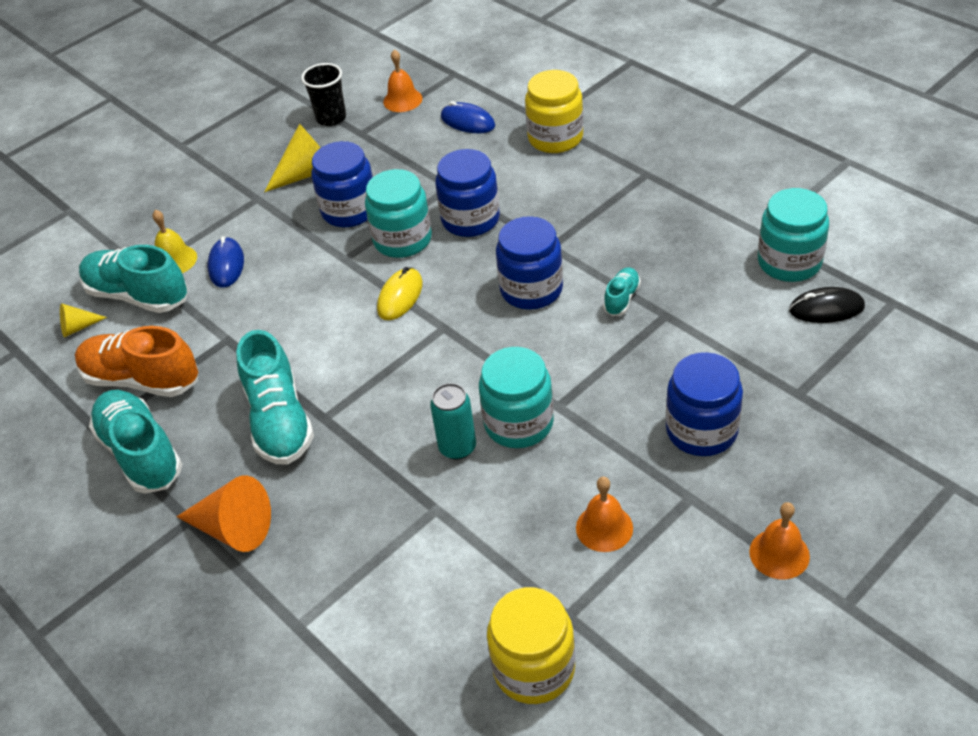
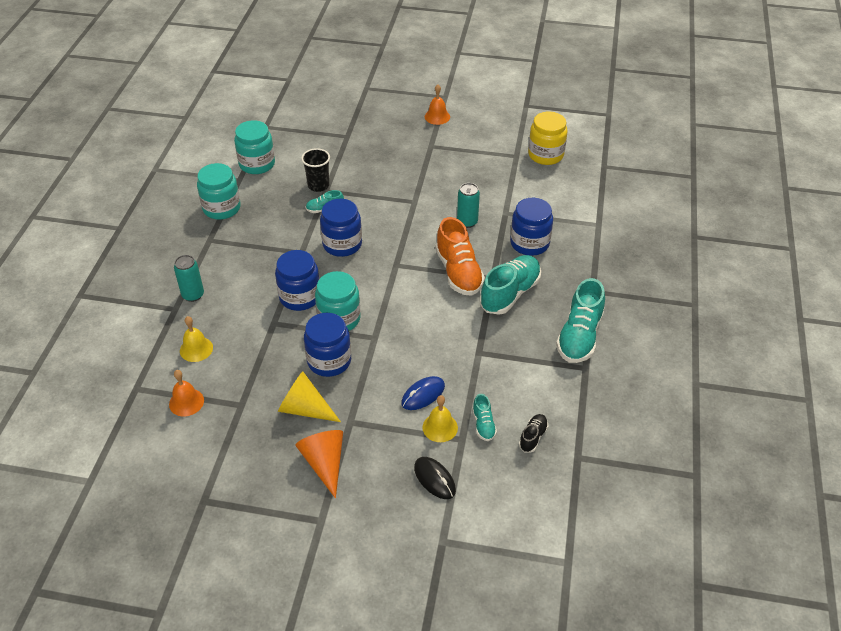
camera: 130 degrees left, 0 degrees up
(78, 327) = (533, 437): yellow cone -> black shoe
(138, 295) = (483, 424): turquoise shoe -> turquoise shoe, size x0.49
(142, 379) = (538, 372): orange shoe -> orange shoe (458, 272)
(233, 529) = (580, 272): orange cone -> orange cone (324, 463)
(331, 118) = (232, 435): black cup -> black cup (318, 186)
(400, 296) = (387, 294): yellow mouse -> none
(468, 122) = (196, 349): blue mouse -> yellow bell
(519, 423) = (435, 209): turquoise jar -> turquoise jar (221, 208)
(555, 138) = (193, 295): yellow jar -> turquoise can
(604, 527) = (467, 162): orange bell -> none
(701, 430) = (392, 155): blue jar -> blue jar (529, 243)
(826, 309) = (284, 143): black mouse -> black mouse (434, 479)

